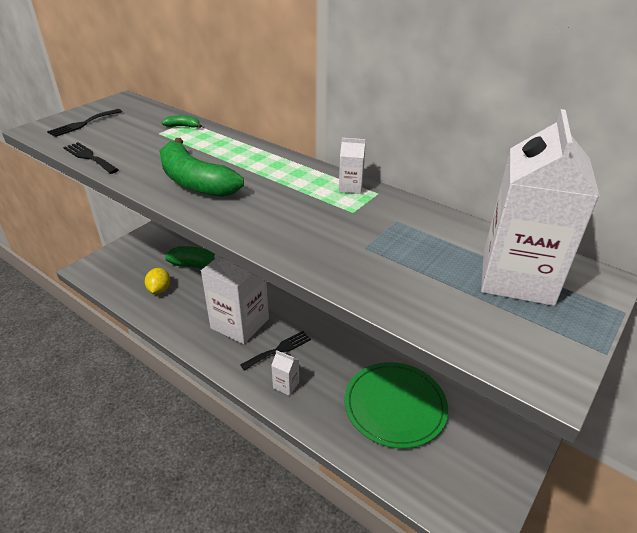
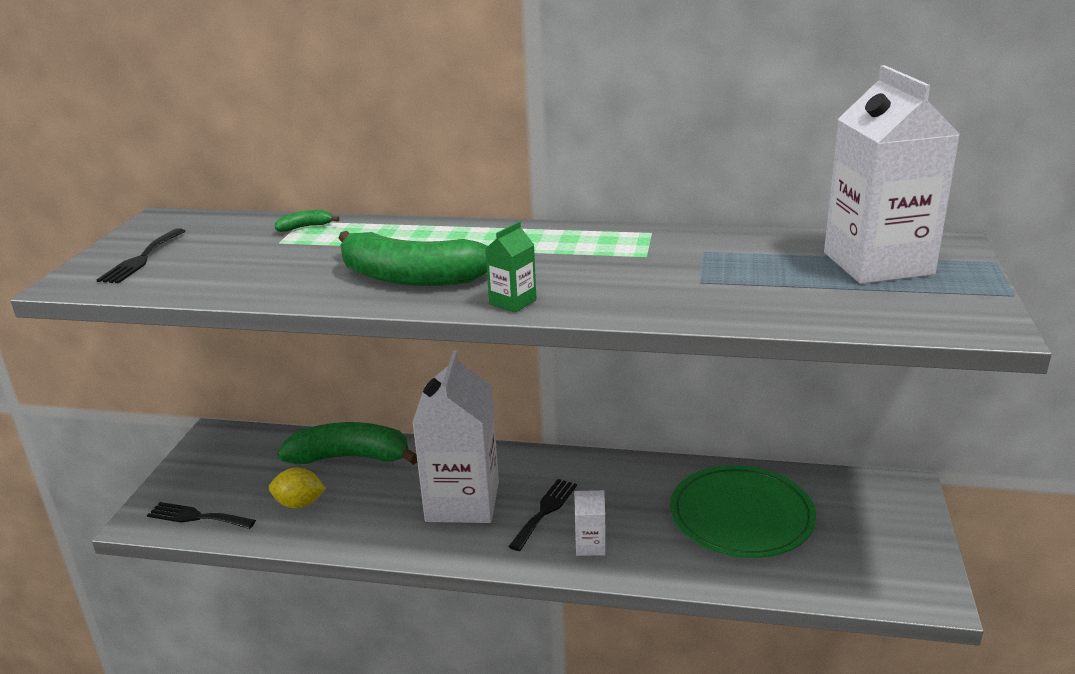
camera: 25 degrees left, 10 degrees down
(89, 157) = (215, 291): black fork -> black fork (197, 517)
(159, 290) = (299, 504): yellow lemon -> yellow lemon turned 60 degrees counterclockwise
(229, 221) = (513, 302): none -> green carton
(350, 187) = (613, 235): white carton -> none

